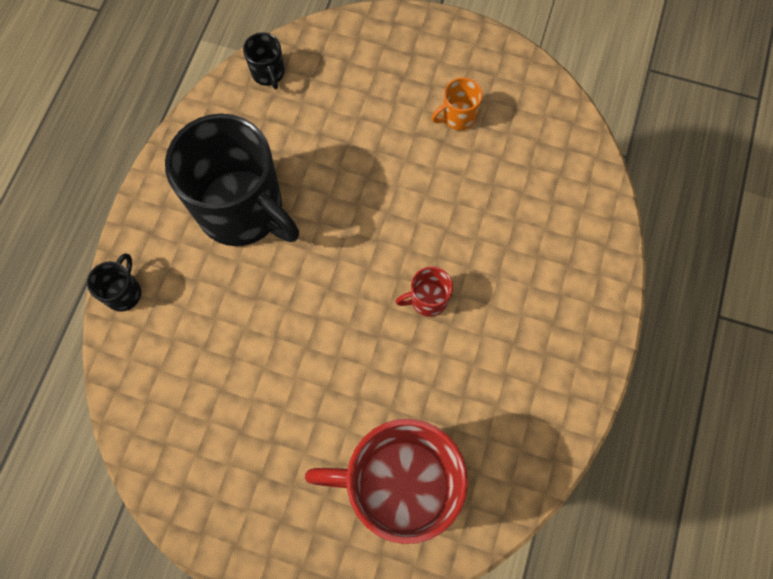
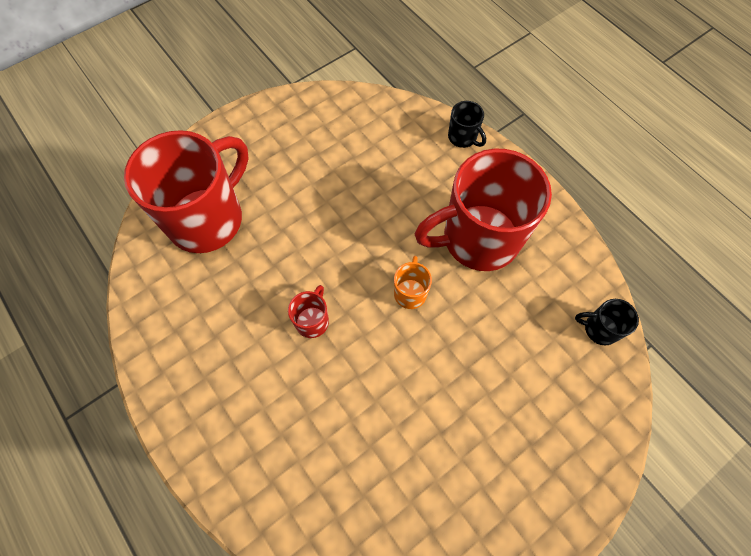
camera: 125 degrees right, 5 degrees down
(242, 210) = (478, 239): black mug -> red mug
(458, 116) = (457, 465): orange mug -> orange mug (410, 292)

